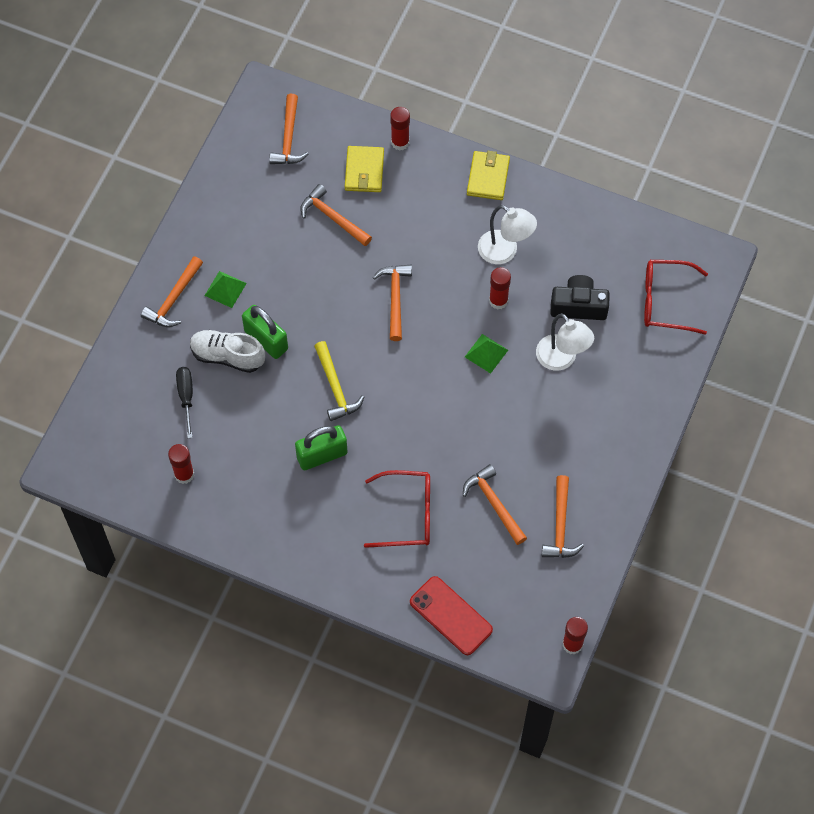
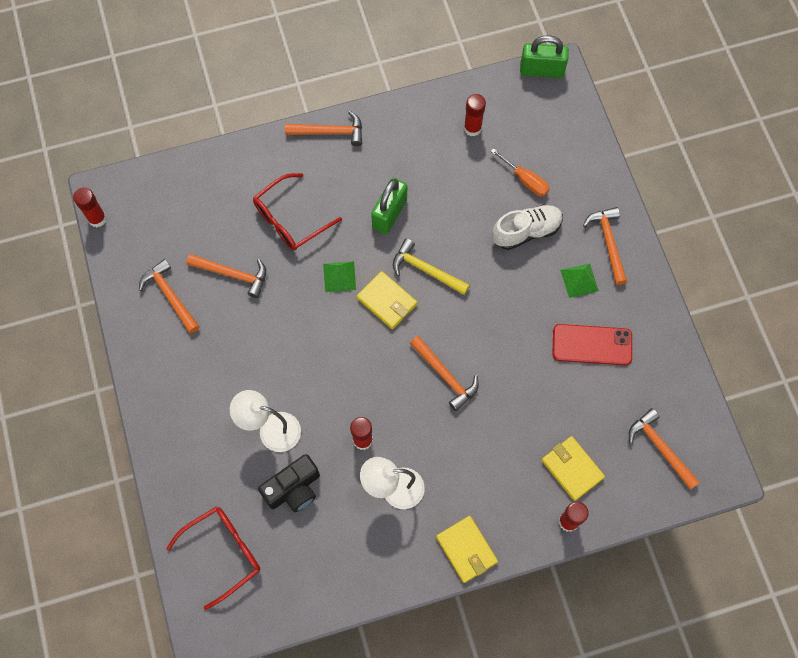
camera: 140 degrees right, 5 degrees up
(186, 397) = (525, 180): black screwdriver -> orange screwdriver
(266, 340) = (510, 265): green padlock -> green padlock (541, 70)
(332, 218) = (557, 405): orange hammer -> orange hammer (330, 132)
(388, 387) = (387, 301): none -> yellow wallet
(451, 616) = (201, 175): red phone -> red phone (592, 345)
(486, 353) = (335, 387): green pyramid -> green pyramid (339, 276)

